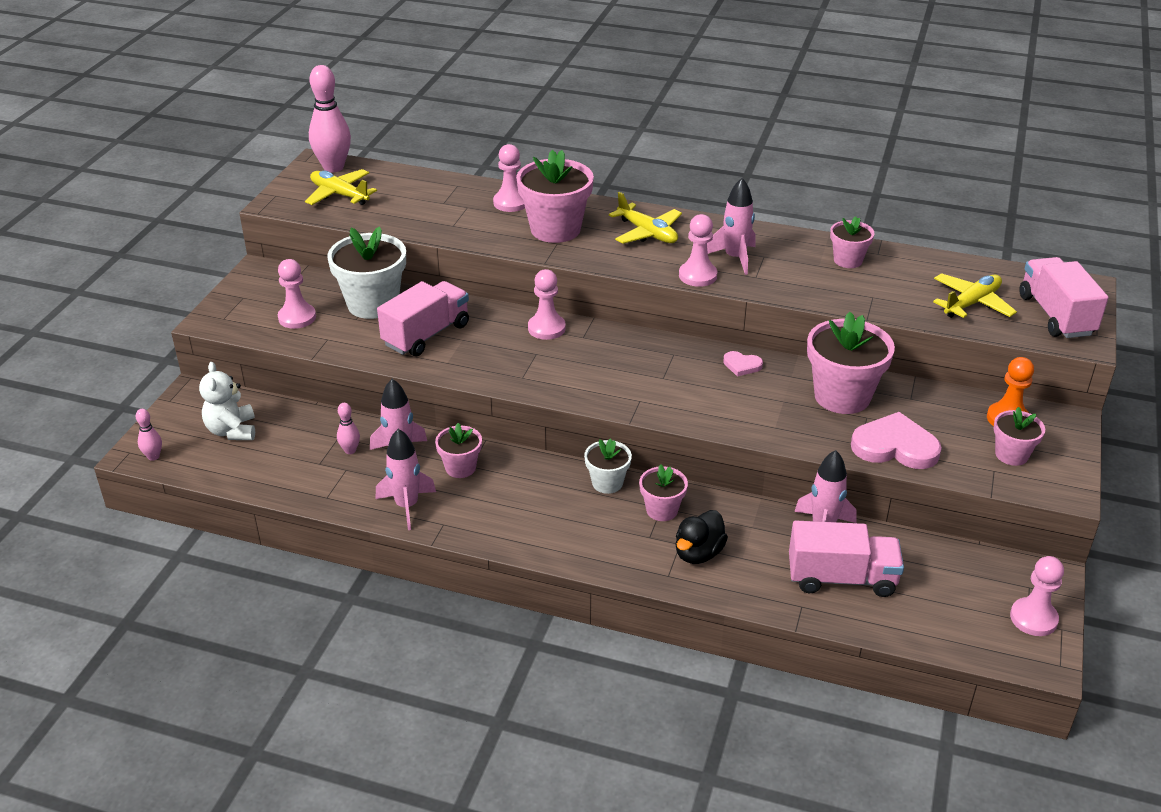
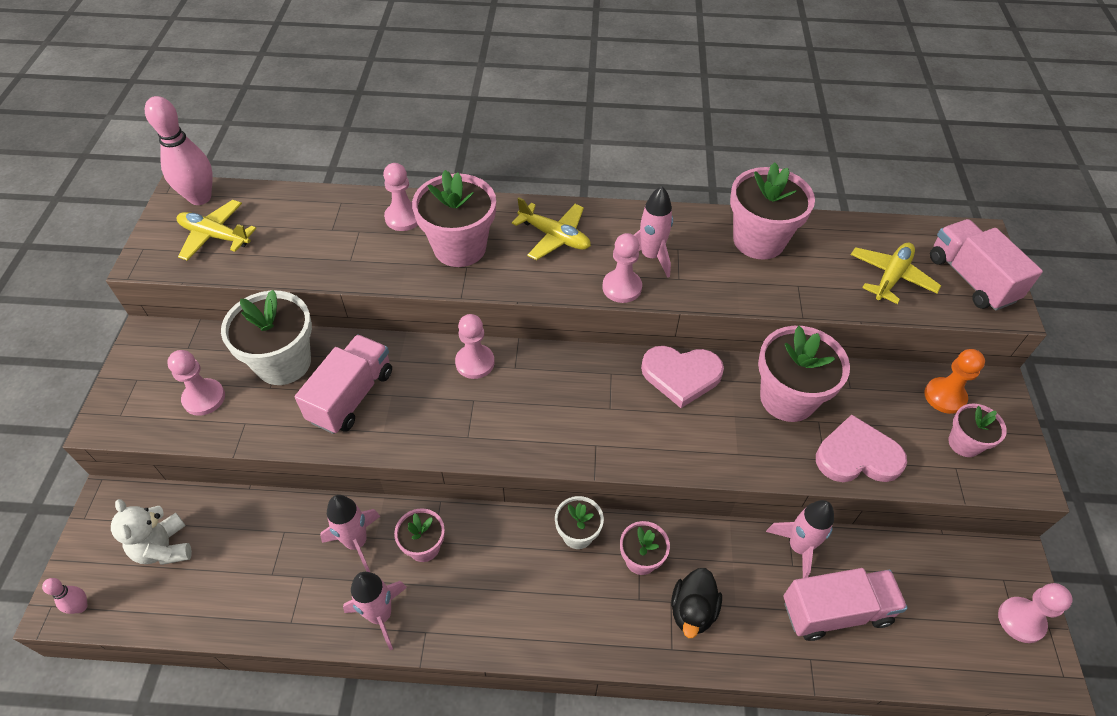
camera: 15 degrees left, 15 degrees up
(350, 450) = (301, 548): pink bowling pin -> none
(742, 365) = (681, 375): pink heart -> pink heart, size x2.02
(848, 260) = (759, 240): pink flower pot -> pink flower pot, size x1.82

